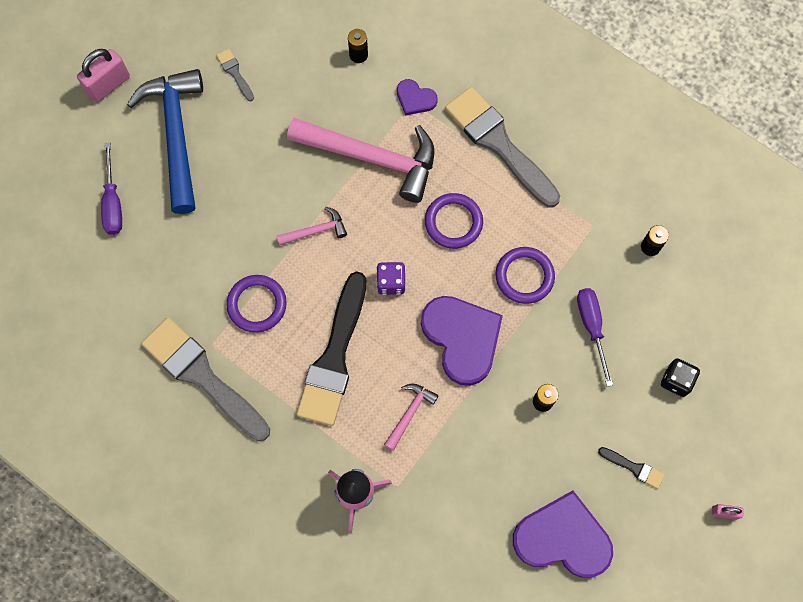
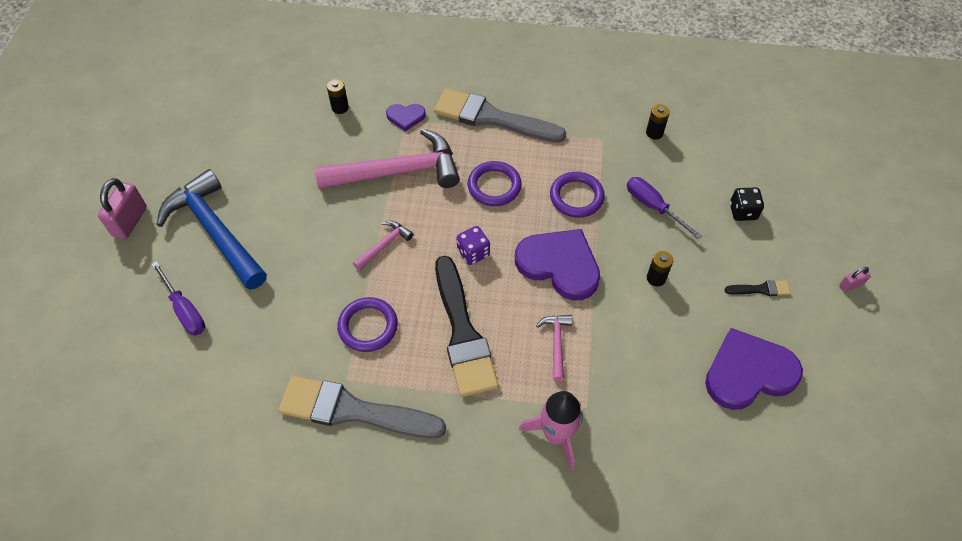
camera: 30 degrees left, 15 degrees down
(235, 73) = (242, 164): grey brush -> none

